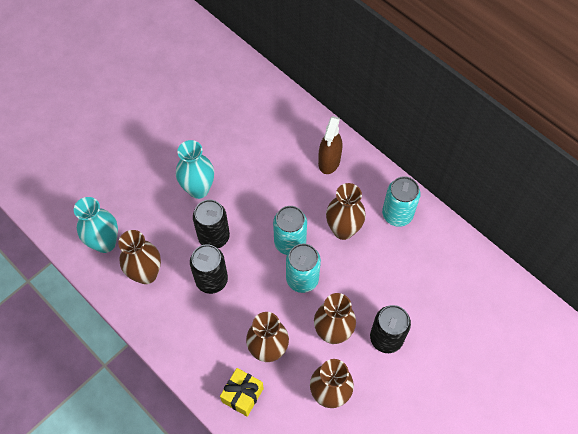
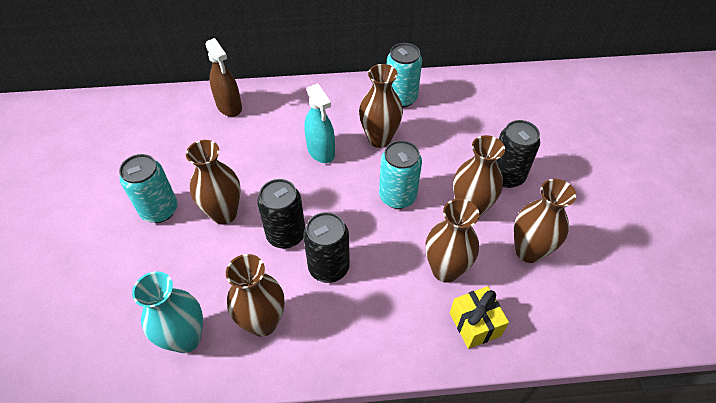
camera: 50 degrees left, 10 degrees down
(198, 189) = (224, 213): turquoise vase -> brown vase
(290, 243) = (353, 182): turquoise can -> turquoise can (159, 210)
(298, 202) = (321, 151): none -> turquoise spray bottle
(329, 161) = (307, 107): brown spray bottle -> brown spray bottle (229, 106)

